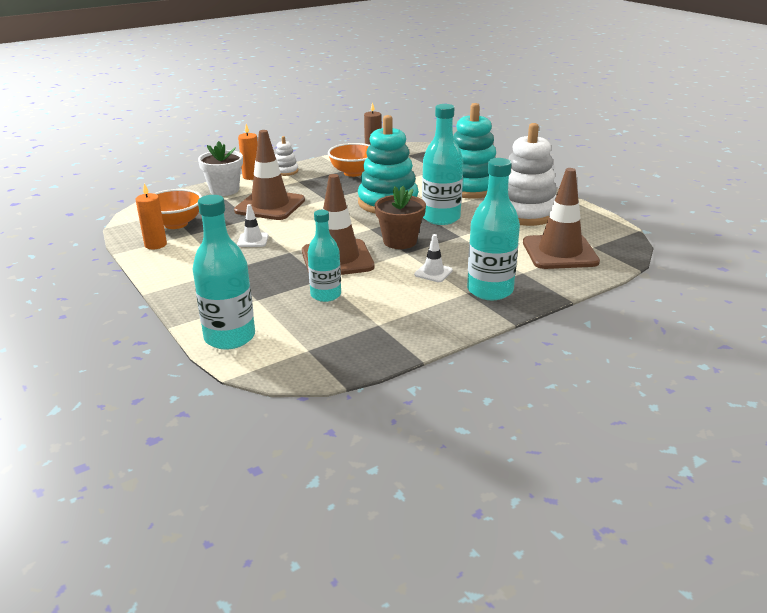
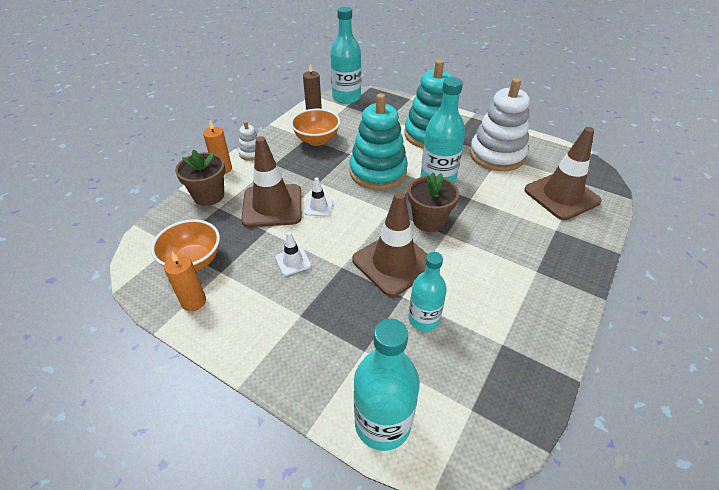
camera: 25 degrees left, 15 degrees up
(224, 190) = (209, 195): white flower pot -> brown flower pot
(433, 272) = (489, 254): white traffic cone -> white traffic cone (318, 207)
(490, 290) = (551, 262): turquoise bottle -> turquoise bottle (346, 97)

